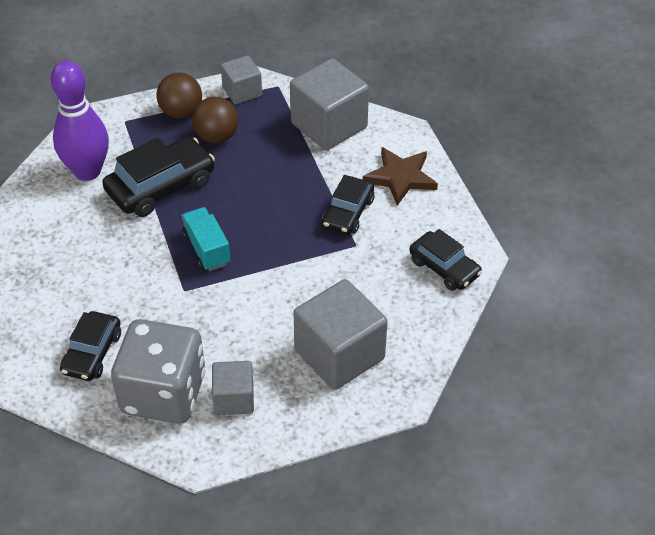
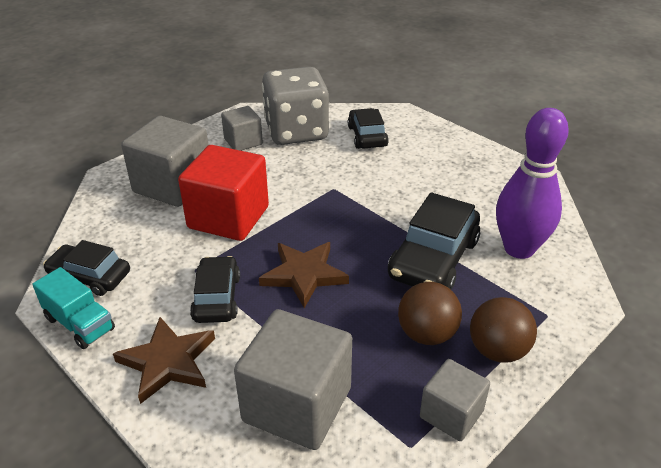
camera: 155 degrees right, 10 degrees down
(207, 249) = (339, 221): turquoise truck -> turquoise truck (80, 324)
(270, 209) = (304, 274): none -> brown star
(303, 290) = (228, 217): none -> red cube

